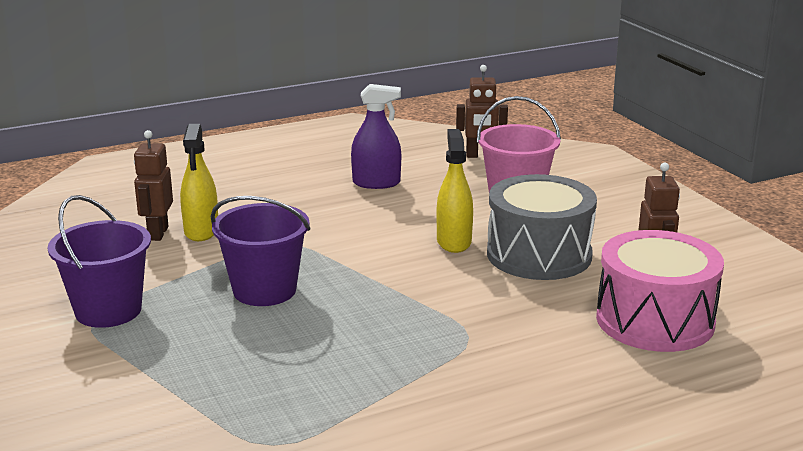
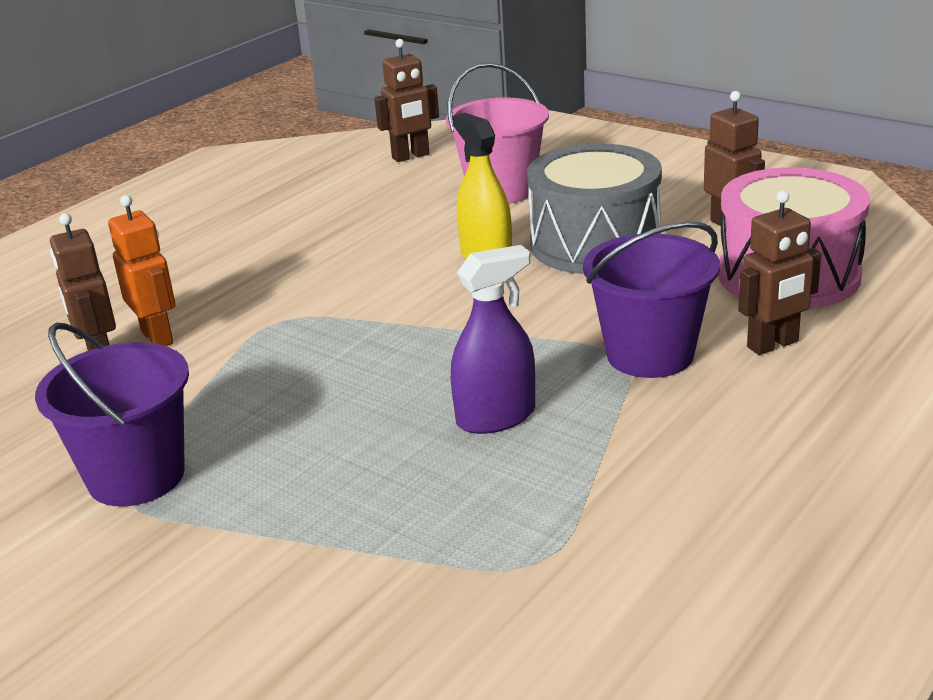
camera: 25 degrees left, 5 degrees up
(201, 231) = (158, 337): yellow spray bottle -> orange robot
(264, 290) = (321, 383): purple bucket -> purple bucket (650, 355)
(376, 183) = (322, 218): purple spray bottle -> purple spray bottle (496, 417)
(584, 365) = (773, 345): none -> brown robot

